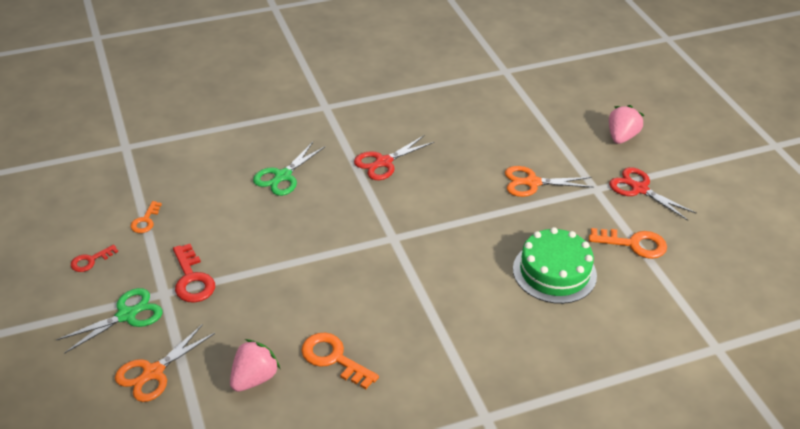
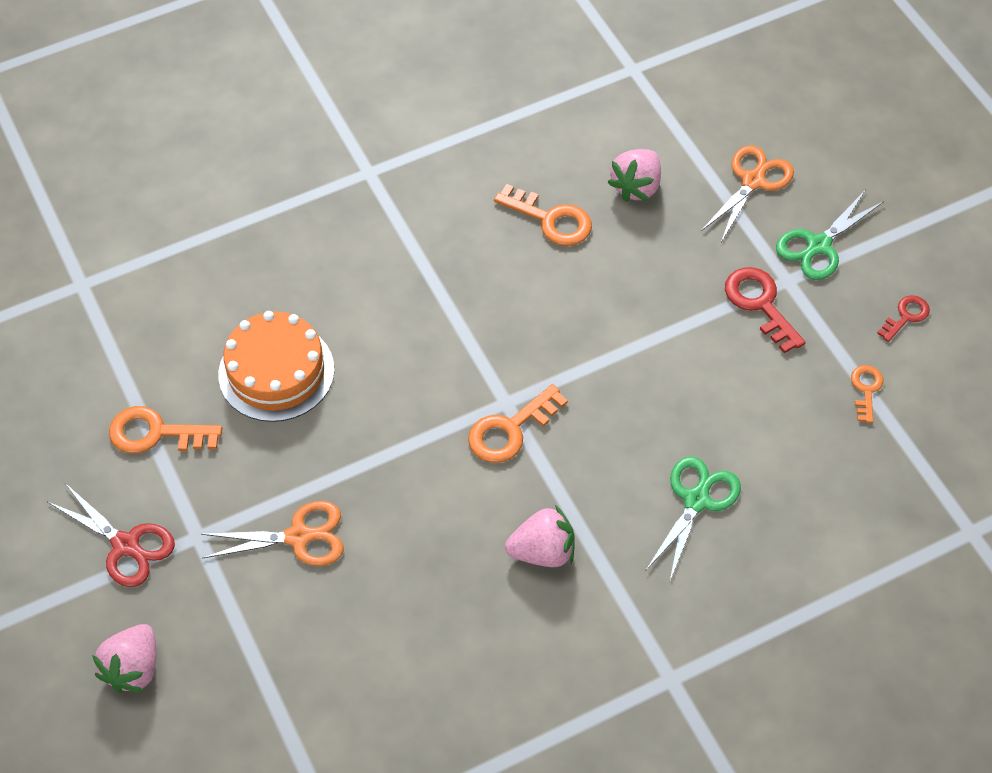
camera: 175 degrees right, 15 degrees up
(384, 162) = (543, 551): red scissors -> pink strawberry
(392, 222) = (510, 430): none -> orange key
(554, 272) = (276, 372): green cake -> orange cake

